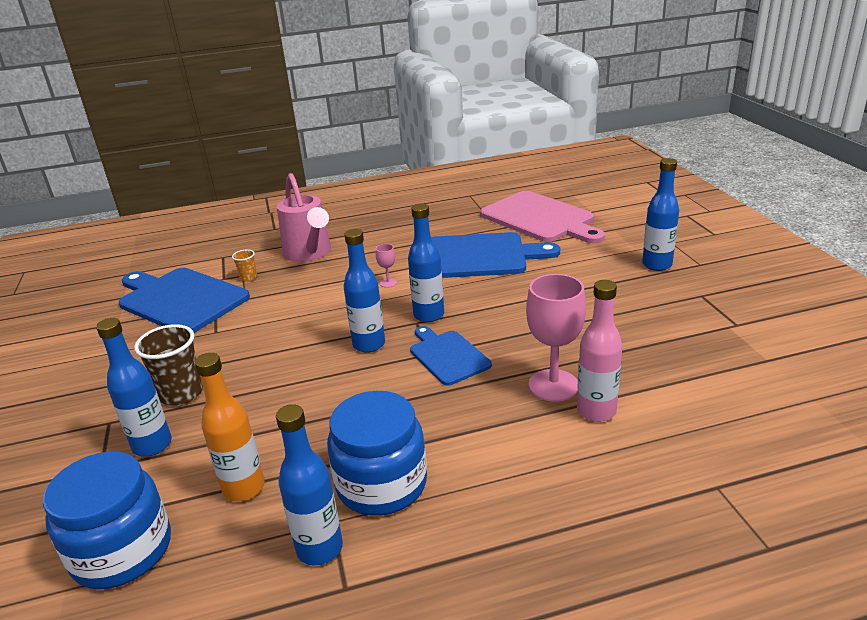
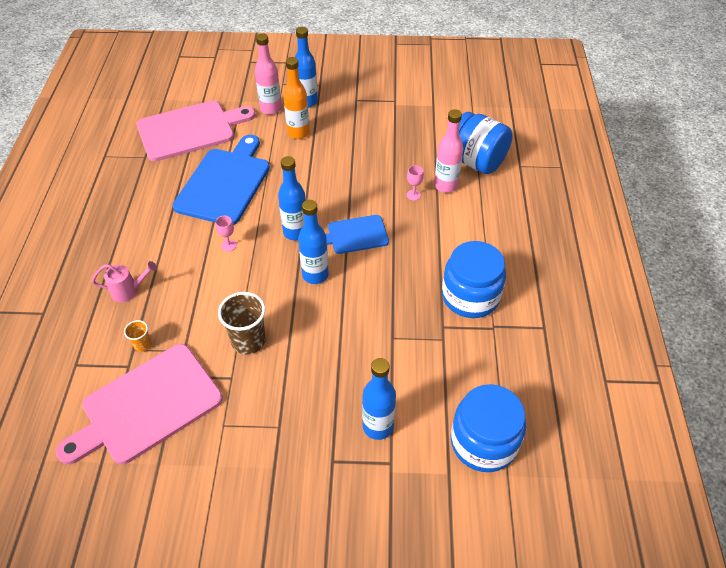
camera: 75 degrees left, 20 degrees up
(180, 299) = (146, 406): blue cutting board -> pink cutting board
(181, 394) = (318, 406): brown cup -> brown cup (248, 341)
(244, 488) = (448, 369): orange bottle -> orange bottle (298, 133)
(309, 253) = (129, 291): pink watering can -> pink watering can, size x0.54
(320, 548) = (513, 335): blue bottle -> none
(553, 385) = (413, 195): pink goblet -> pink goblet, size x0.44
(619, 248) = (271, 109): none -> pink bottle
(680, 431) = (476, 161): none -> blue jar

